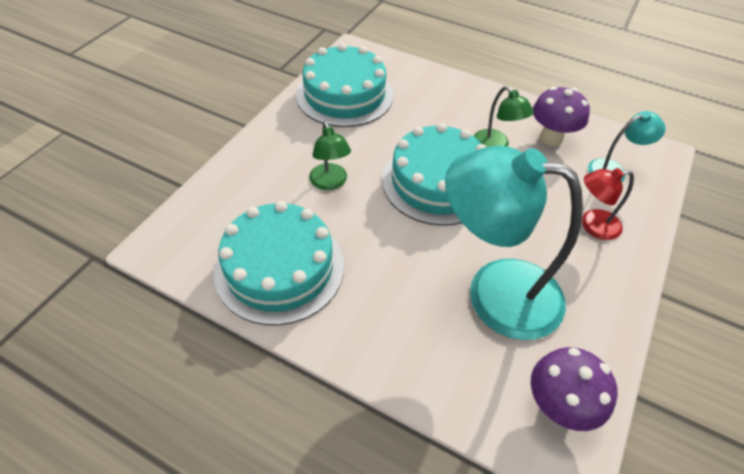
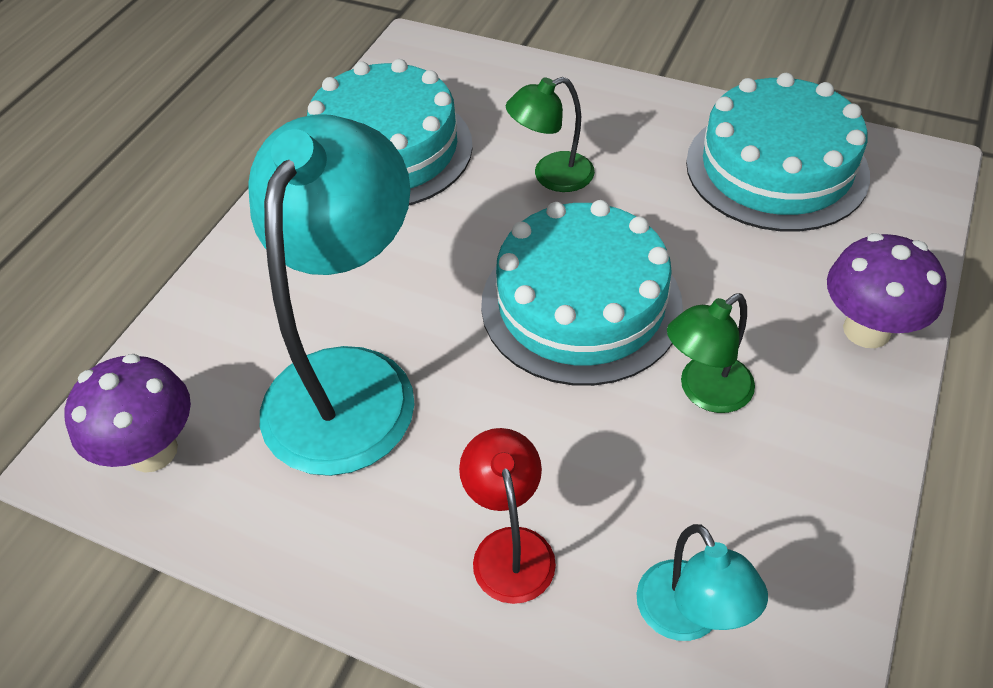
camera: 90 degrees right, 0 degrees up
(551, 138) = (763, 496): purple mushroom -> purple mushroom (866, 330)

